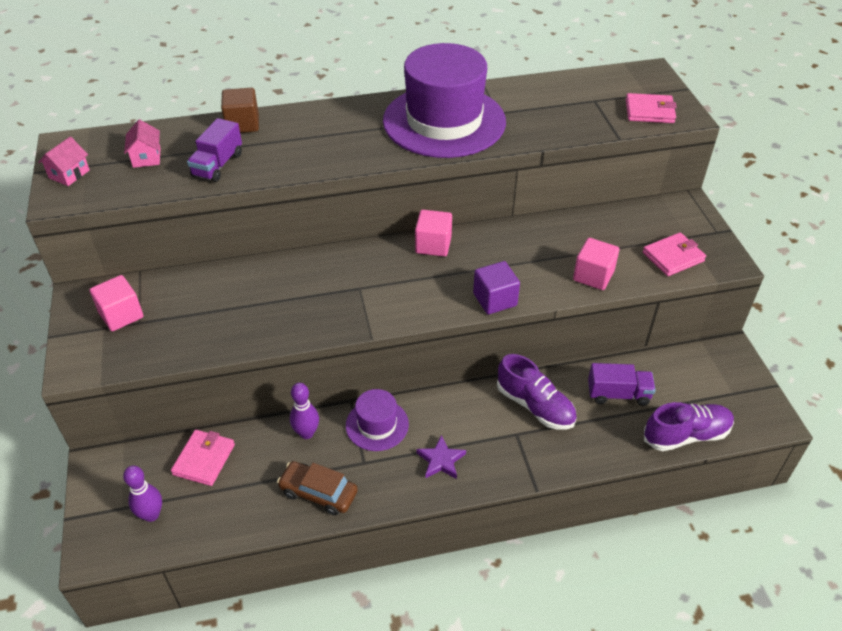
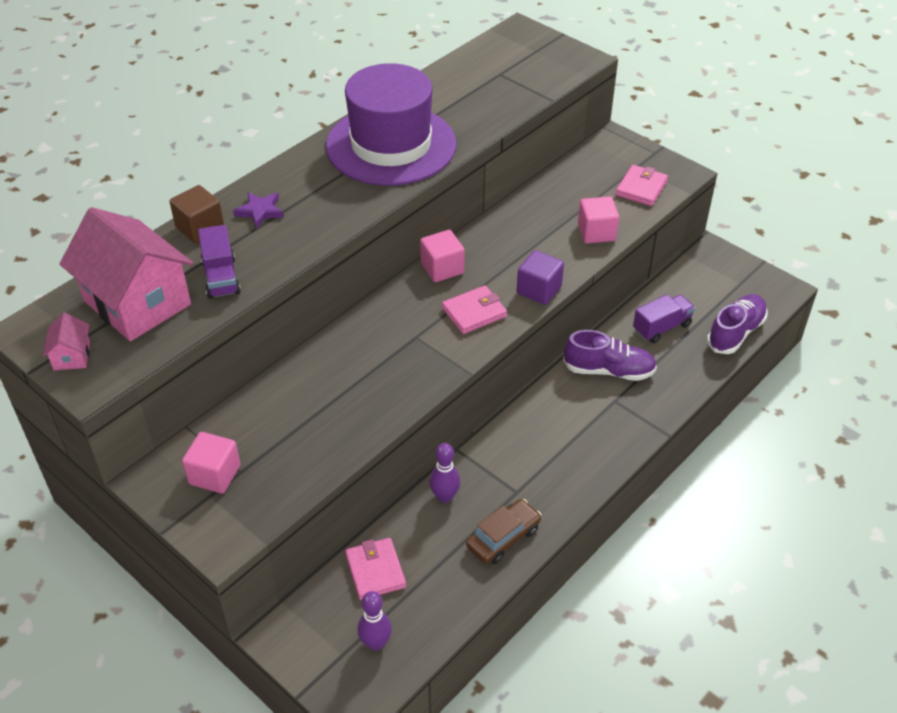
camera: 35 degrees left, 0 degrees up
(146, 157) = (137, 303): pink house -> pink house, size x2.39
(318, 493) = (503, 537): brown car -> brown car turned 150 degrees clockwise
(377, 425) = (498, 456): purple hat -> none
(441, 460) = (576, 454): purple star -> purple star (260, 211)
(649, 111) = (553, 66): pink wallet -> pink wallet (474, 312)

